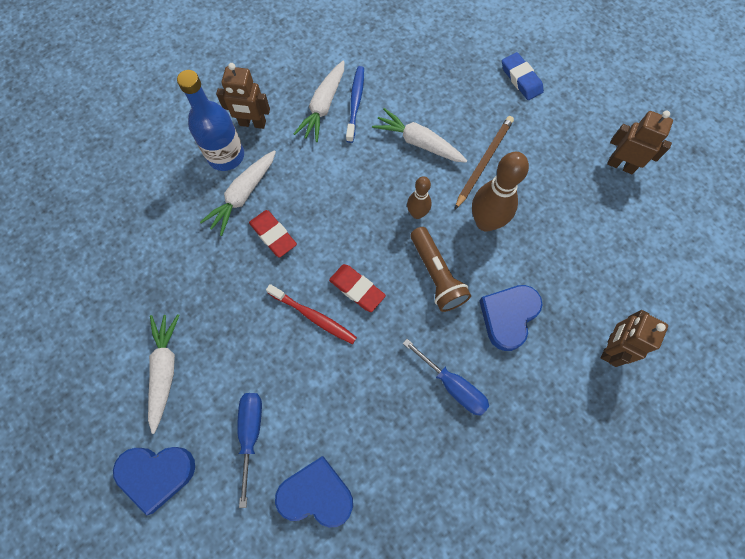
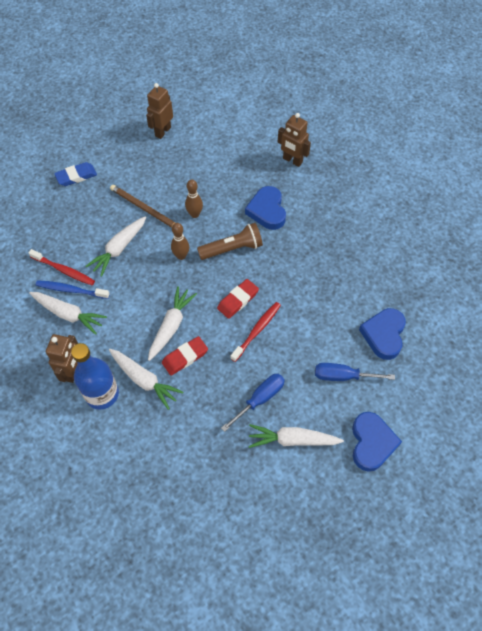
camera: 85 degrees left, 10 degrees down
(314, 214) = (171, 326): none -> white carrot
(381, 91) = (64, 270): none -> red toothbrush
(452, 385) = (313, 248): blue screwdriver -> blue screwdriver (260, 399)
(485, 222) = (194, 214): brown bowling pin -> brown bowling pin, size x0.57
(508, 316) = (267, 211): blue heart -> blue heart turned 45 degrees clockwise

